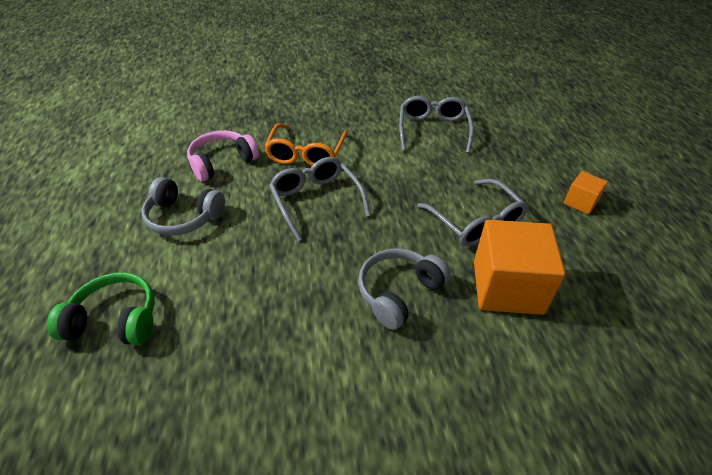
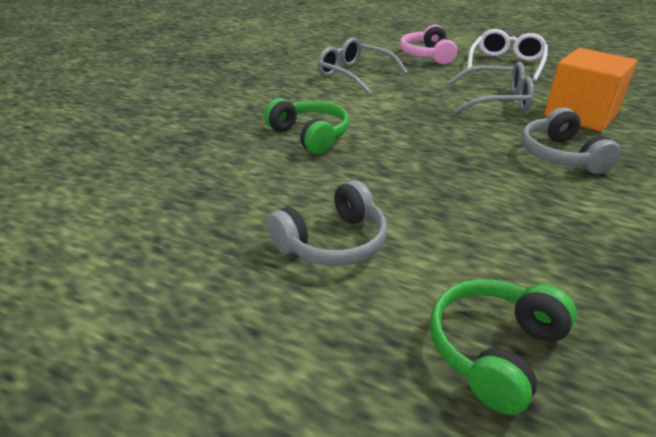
camera: 55 degrees left, 10 degrees down
(222, 162) = (254, 187): pink headphones -> pink headphones (427, 55)
(306, 154) = (310, 136): orange glasses -> green headphones
(316, 201) = (396, 153): grey glasses -> none
(580, 202) = (506, 64): orange cube -> white glasses

